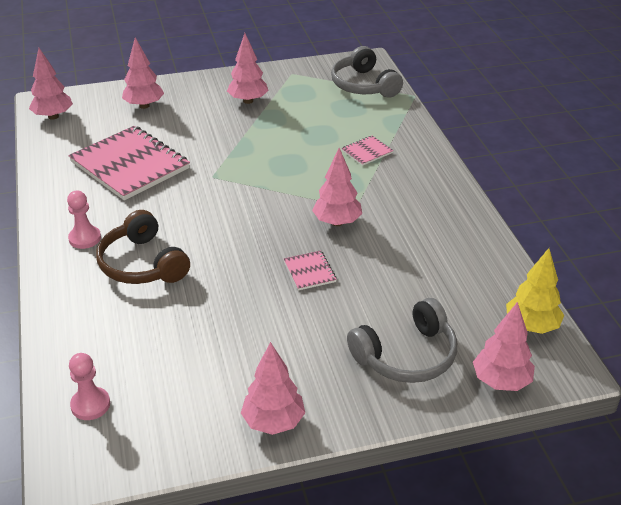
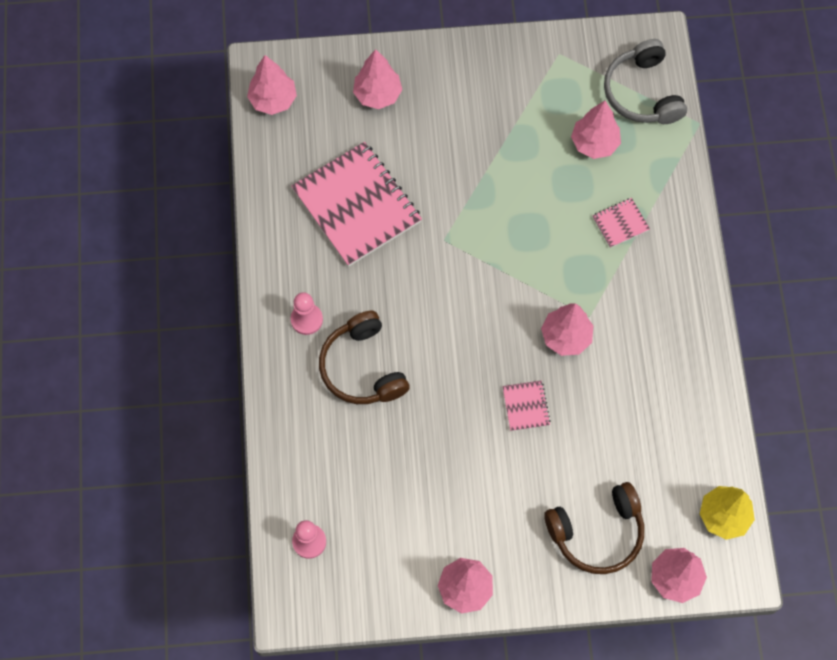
camera: 10 degrees right, 30 degrees up
(248, 101) = (499, 104): pink tree -> pink tree (594, 143)
(406, 355) = (597, 532): grey headphones -> brown headphones

